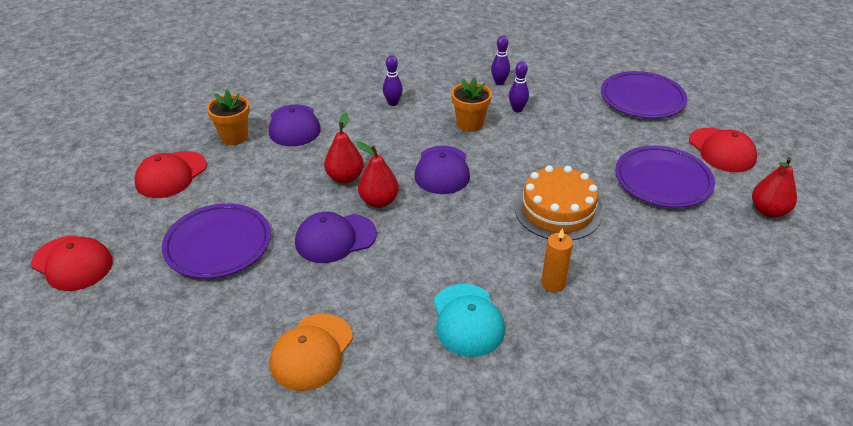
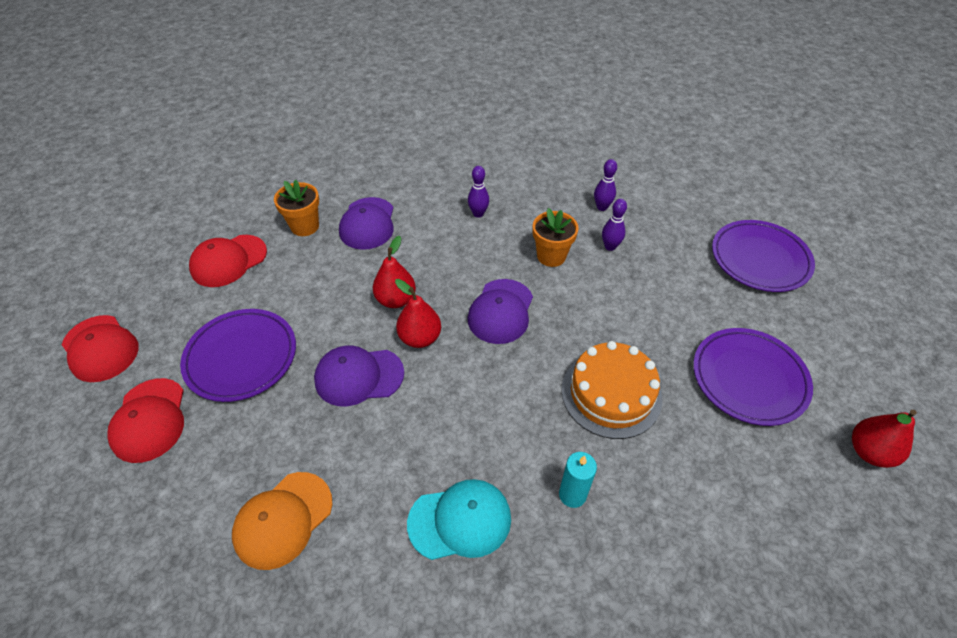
camera: 15 degrees right, 10 degrees up
(467, 320) = (460, 521): turquoise cap -> turquoise cap turned 105 degrees counterclockwise
(553, 283) = (572, 494): orange candle -> turquoise candle
(721, 150) = (836, 350): red cap -> red cap (149, 420)

